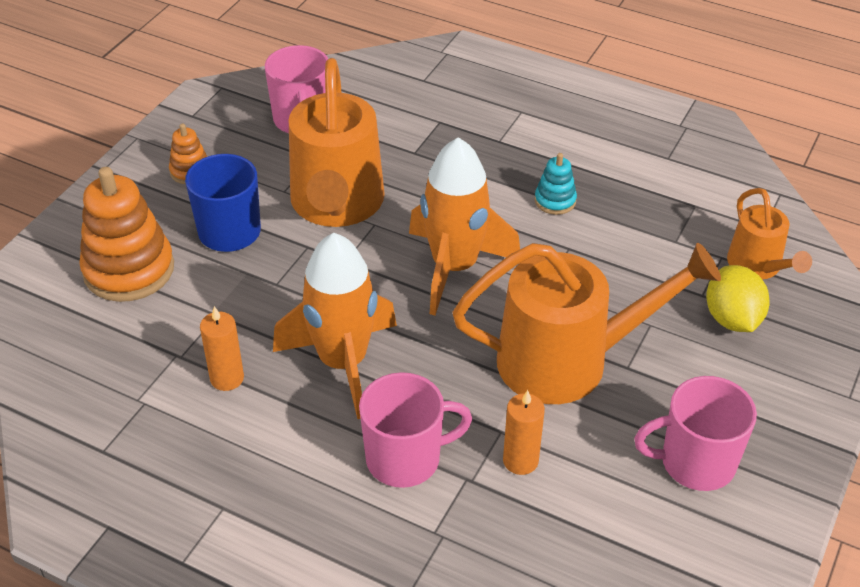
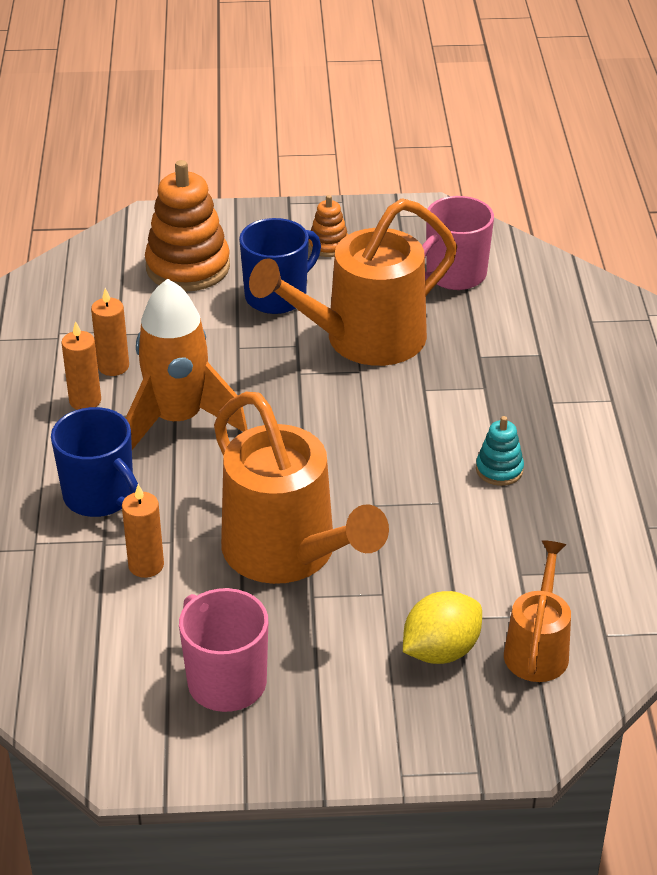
camera: 60 degrees right, 5 degrees down
(259, 418) = (85, 401): none -> orange candle
(406, 458) = (100, 497): pink mug -> blue mug
(454, 267) = (347, 439): orange rocket -> none
(758, 267) = (537, 648): orange watering can -> orange watering can turned 150 degrees clockwise

